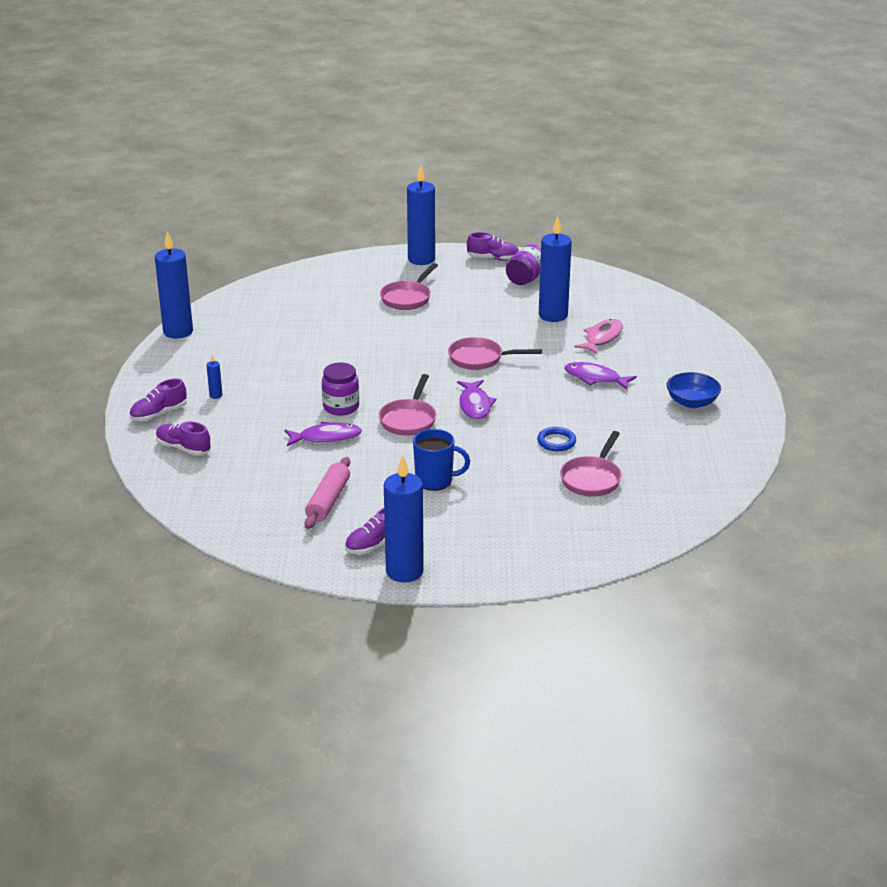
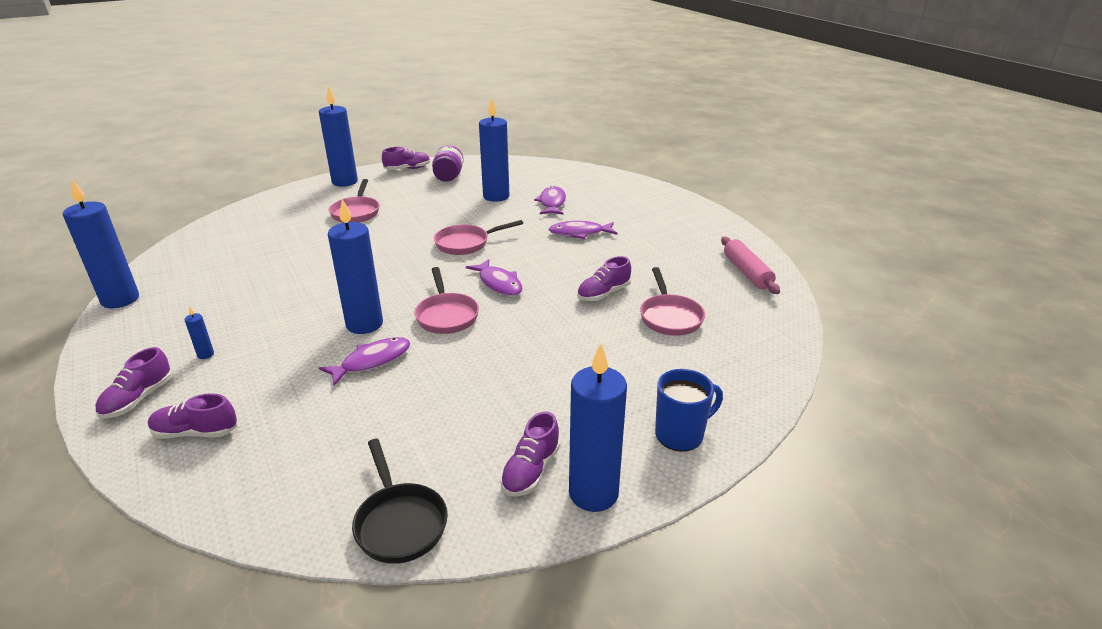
camera: 30 degrees left, 0 degrees up
(272, 543) = (399, 522): none -> black pan
(328, 501) = (429, 435): pink rolling pin -> pink rolling pin (747, 272)
(341, 407) = (364, 324): purple jar -> blue candle
(435, 481) = (528, 369): blue mug -> blue mug (680, 434)
(556, 441) = (603, 294): blue ring -> purple shoe
(602, 338) = (552, 203): pink fish -> purple fish
(692, 402) = (673, 230): blue bowl -> none

